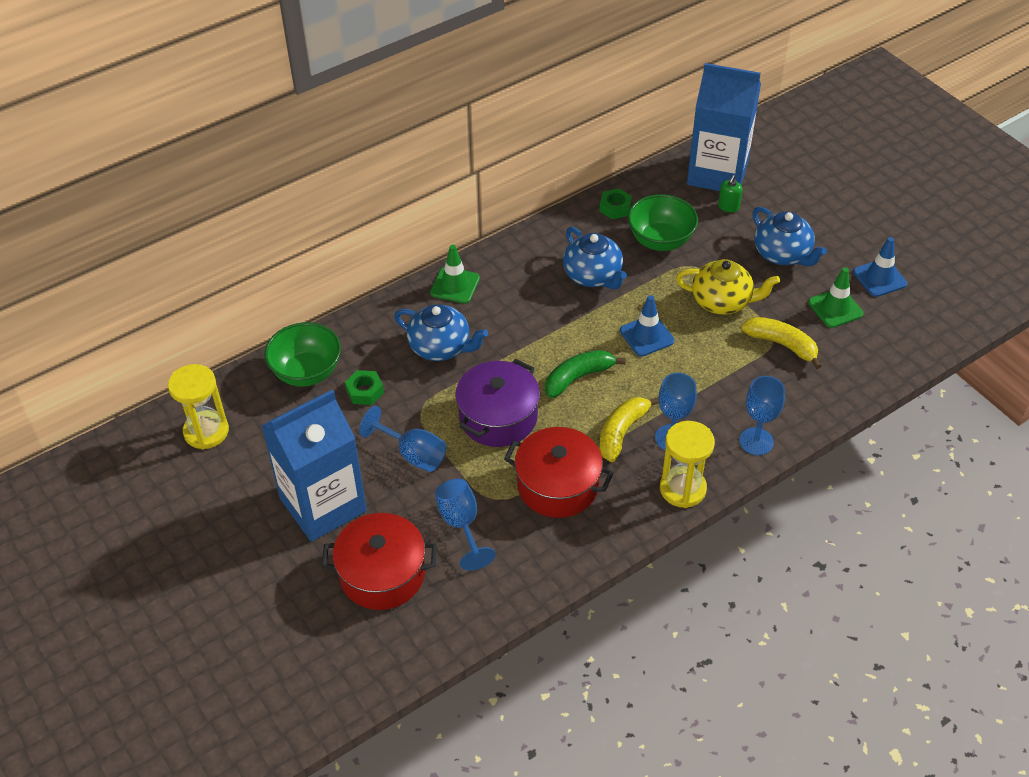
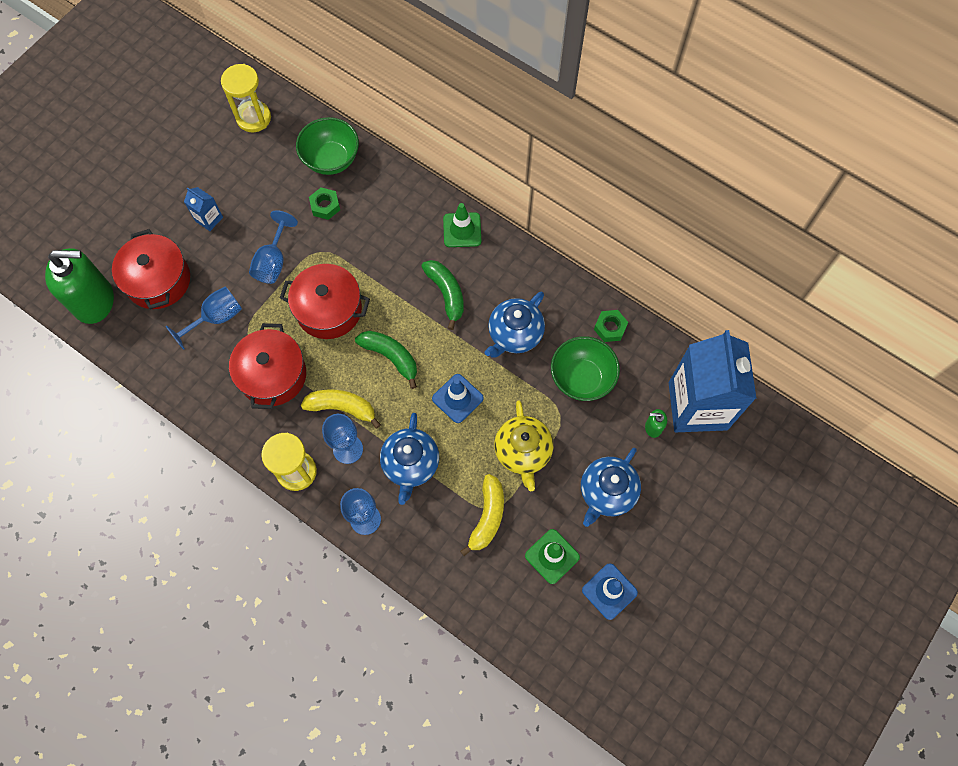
camera: 70 degrees right, 20 degrees up
(323, 505) = (209, 219): blue carton -> blue carton, size x0.40
(379, 650) = (94, 301): none -> green soap dispenser
(440, 347) = (389, 243): blue teapot -> blue teapot (410, 464)
(498, 417) = (329, 310): purple pot -> red pot
(524, 316) = (446, 294): none -> green banana

